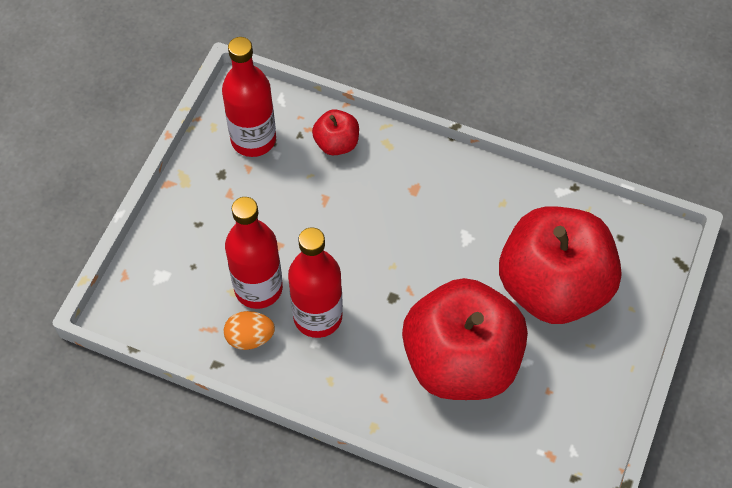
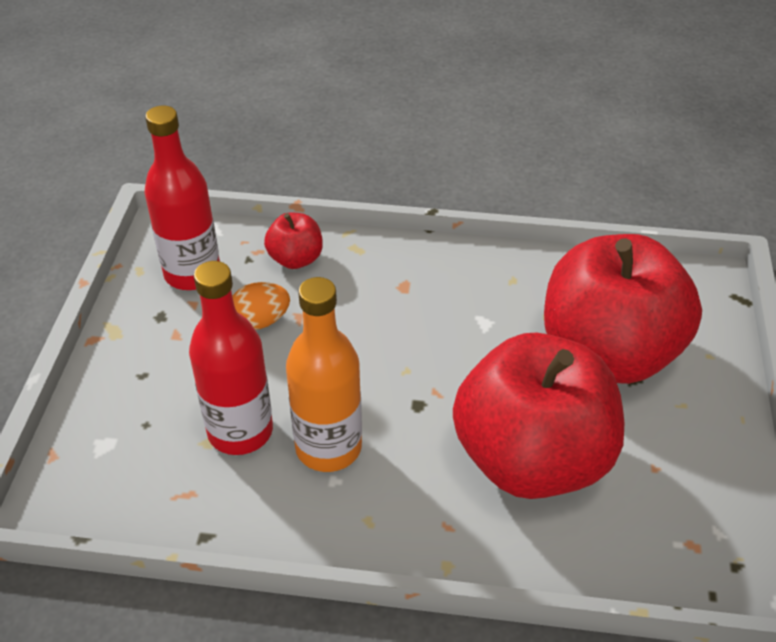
camera: 15 degrees left, 15 degrees down
(250, 338) = (244, 493): orange egg -> orange egg (261, 321)
(317, 317) = (328, 447): red bottle -> orange bottle

